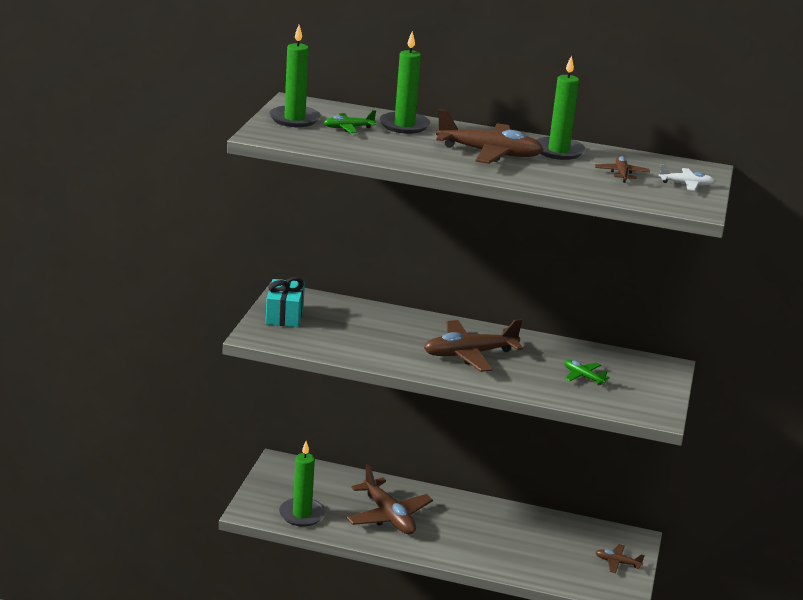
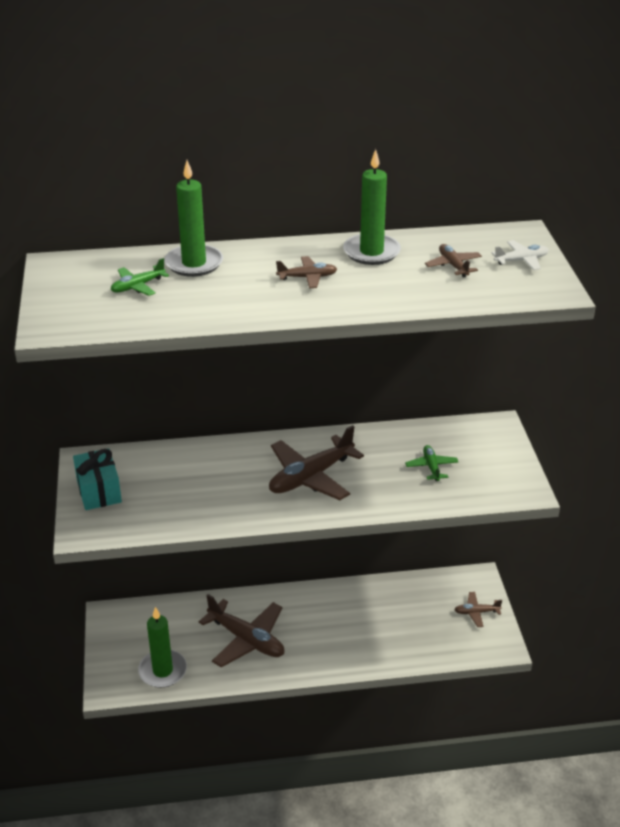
camera: 20 degrees left, 10 degrees up
(294, 119) = (70, 291): green candle -> none
(489, 153) = (307, 277): brown plane -> brown plane, size x0.50
(583, 377) = (431, 467): green plane -> green plane turned 60 degrees clockwise

